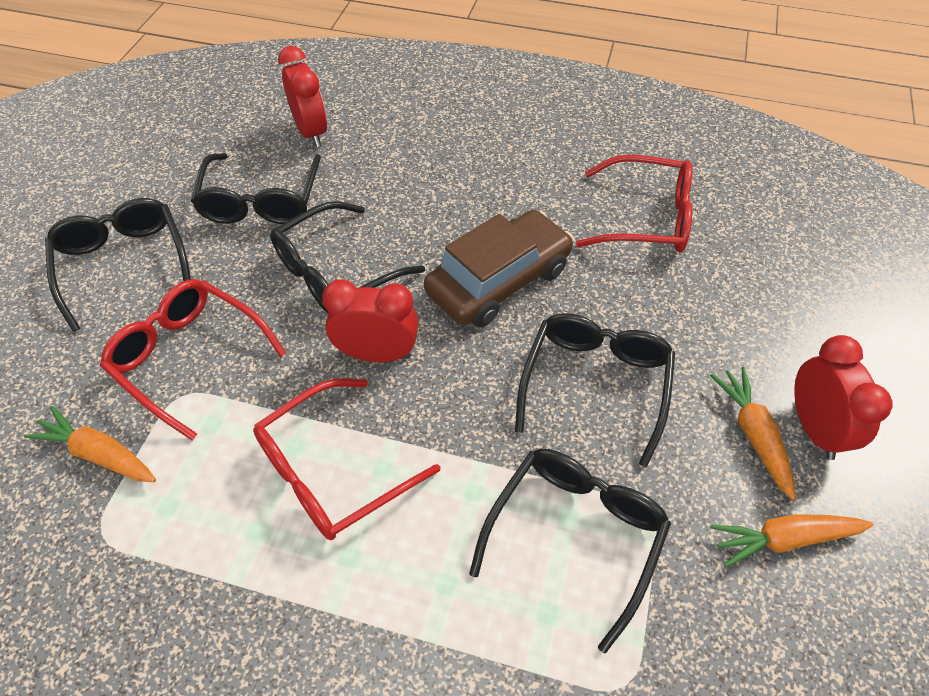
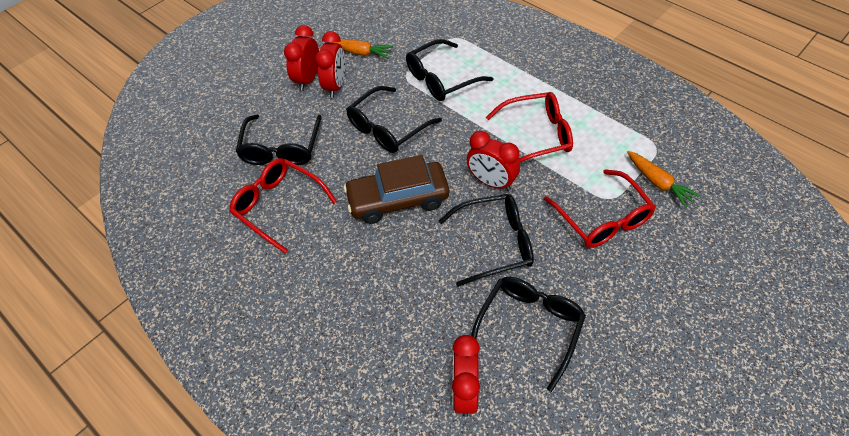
camera: 150 degrees left, 0 degrees up
(124, 264) = (643, 307): black glasses -> black glasses (281, 149)
(753, 434) = (335, 86): orange carrot -> red clock

